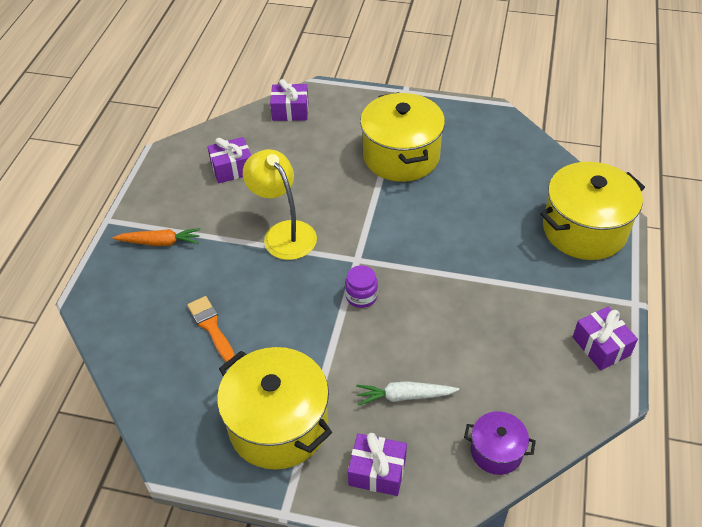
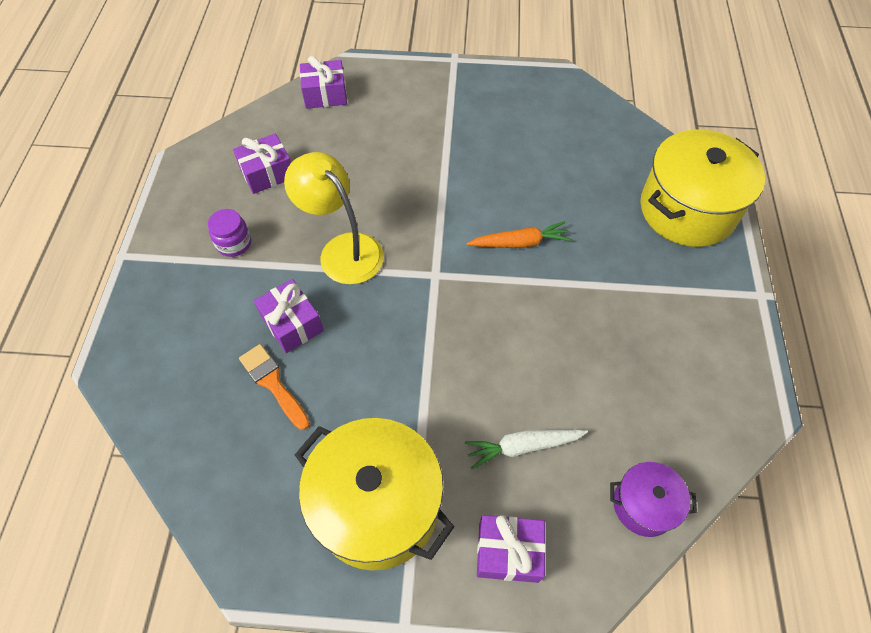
camera: 10 degrees left, 10 degrees up
(160, 242) = (193, 278): orange carrot -> orange carrot (520, 243)
(361, 296) = (449, 321): purple jar -> purple jar (234, 243)
(401, 156) = (464, 139): yellow pot -> none
(601, 346) = (735, 353): purple gift -> purple gift (292, 324)

